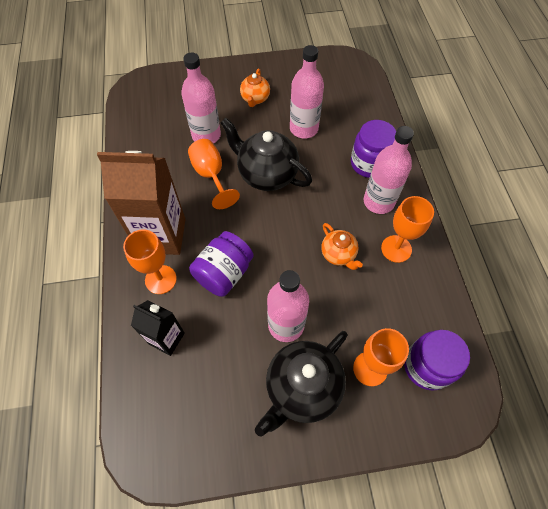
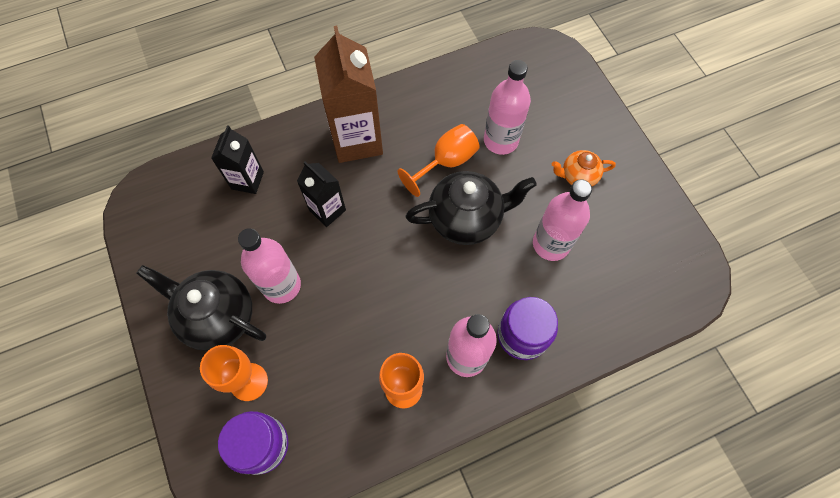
camera: 75 degrees right, 5 degrees up
(160, 279) = (307, 155): orange goblet -> none
(224, 273) = (327, 210): purple jar -> black carton
(266, 174) = (466, 219): black teapot -> black teapot turned 60 degrees clockwise
(338, 254) = (378, 322): orange teapot -> none

